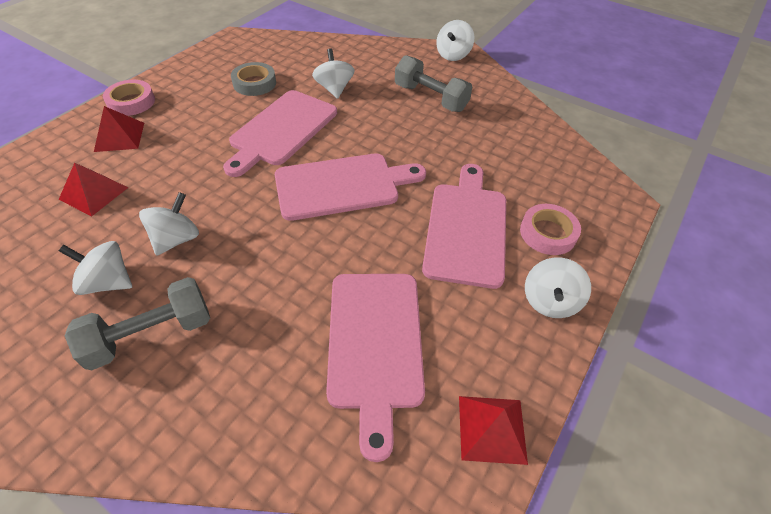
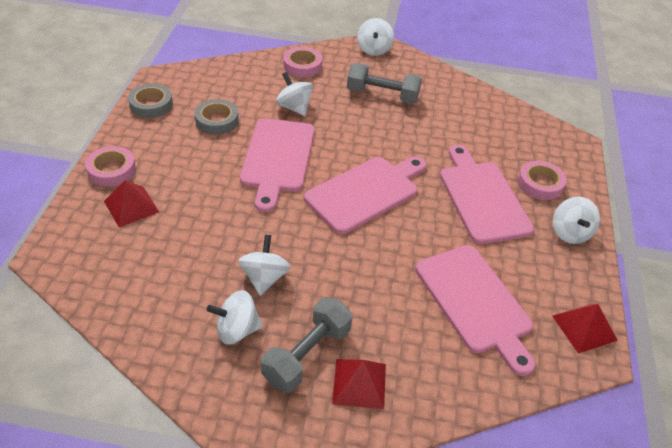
camera: 25 degrees left, 5 degrees down
(93, 193) = (155, 263): red pyramid -> red pyramid (359, 383)
(210, 57) = (151, 104): none -> grey tape
(371, 54) = (302, 66): none -> pink tape

